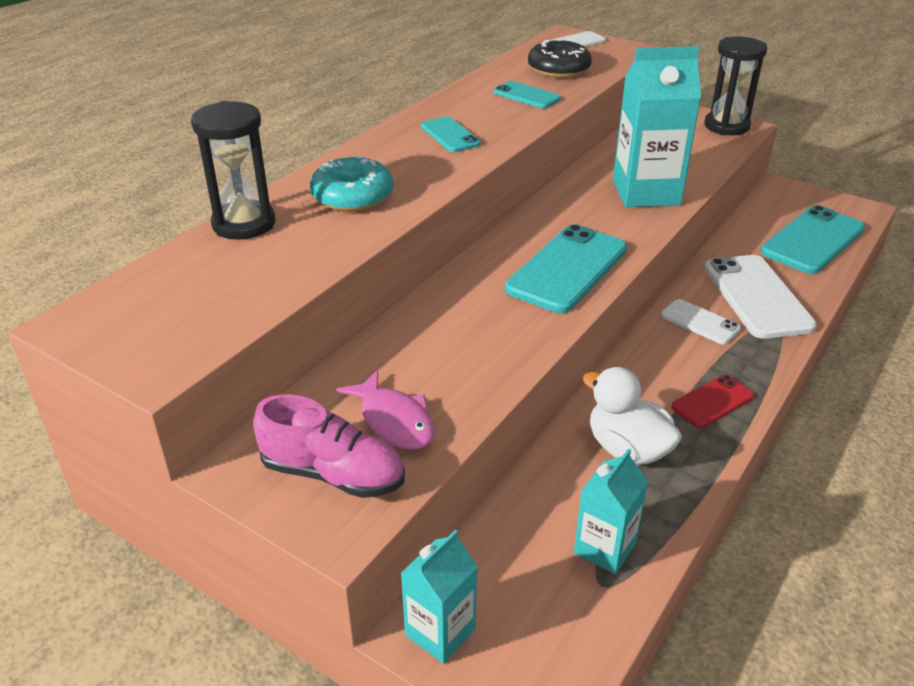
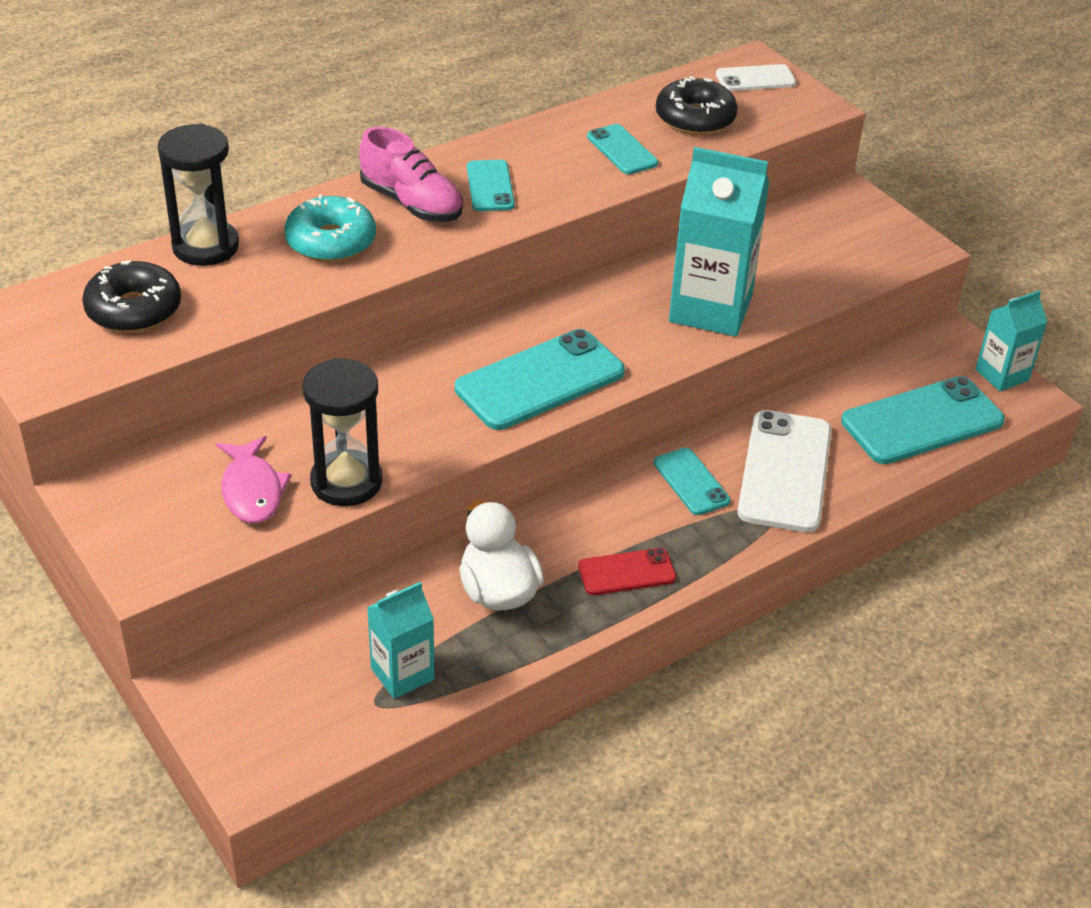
camera: 20 degrees right, 5 degrees up
(209, 286) = (134, 309): none -> black donut
(333, 474) = (168, 522): pink shoe -> pink shoe (411, 203)
(440, 632) = (209, 692): turquoise carton -> turquoise carton (1002, 375)
(700, 322) = (691, 482): white phone -> turquoise phone
(726, 126) = (898, 240): black hourglass -> black hourglass (346, 482)

